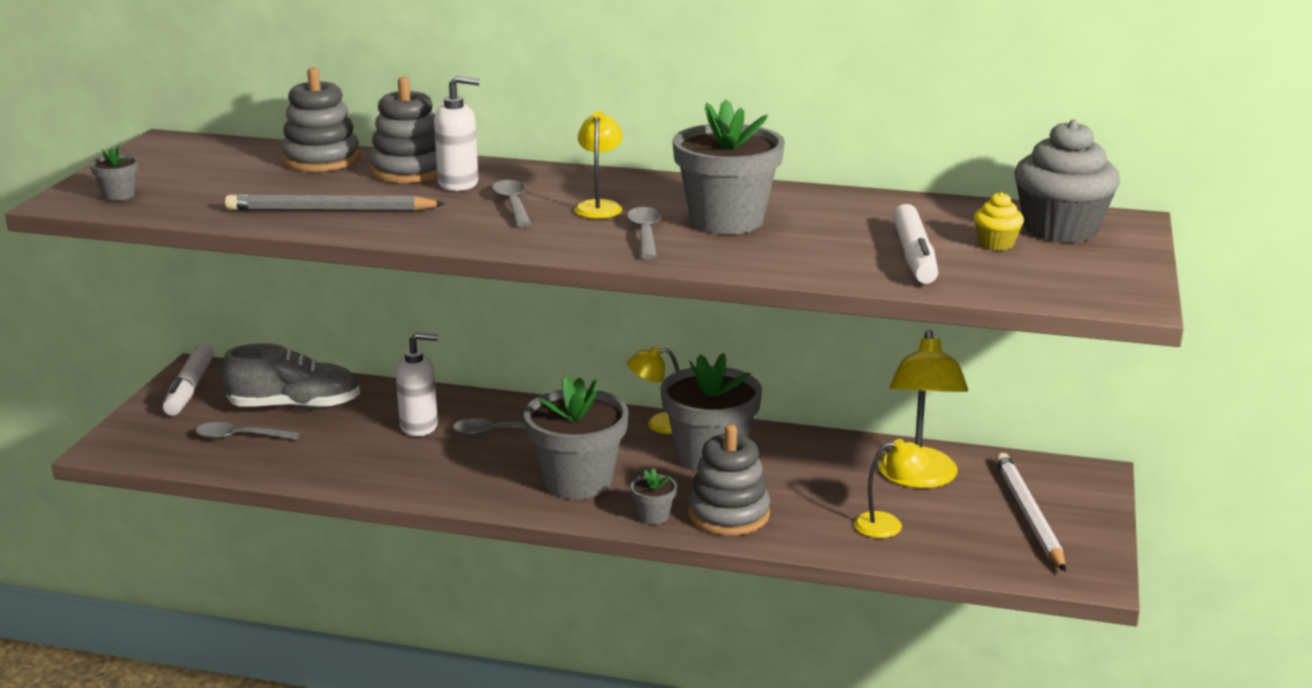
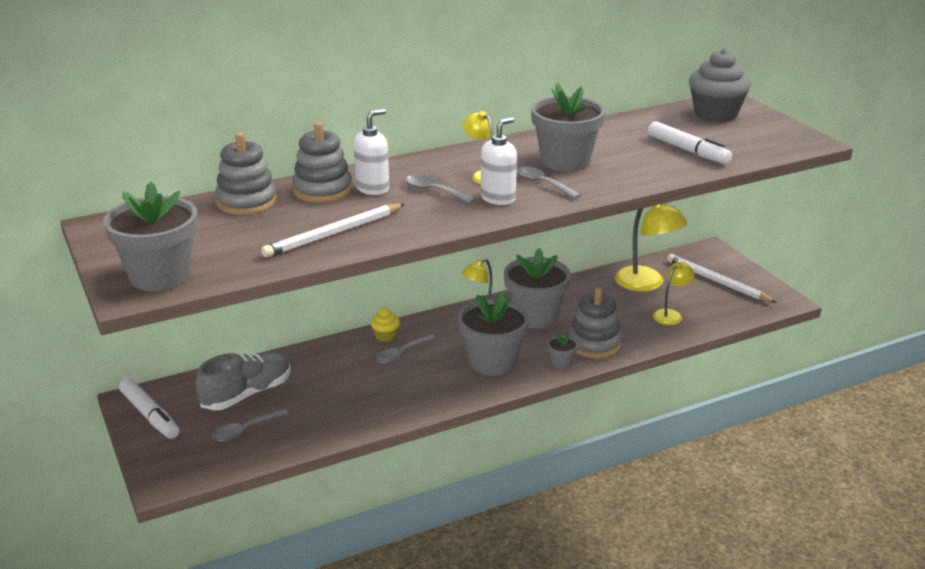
camera: 40 degrees left, 5 degrees up
(119, 195) = (160, 276): grey flower pot -> grey flower pot, size x2.30
(331, 210) = (334, 234): grey pencil -> white pencil
(419, 426) = (349, 371): white soap dispenser -> white soap dispenser (498, 198)
(996, 244) = (706, 131): yellow cupcake -> yellow cupcake (385, 336)

